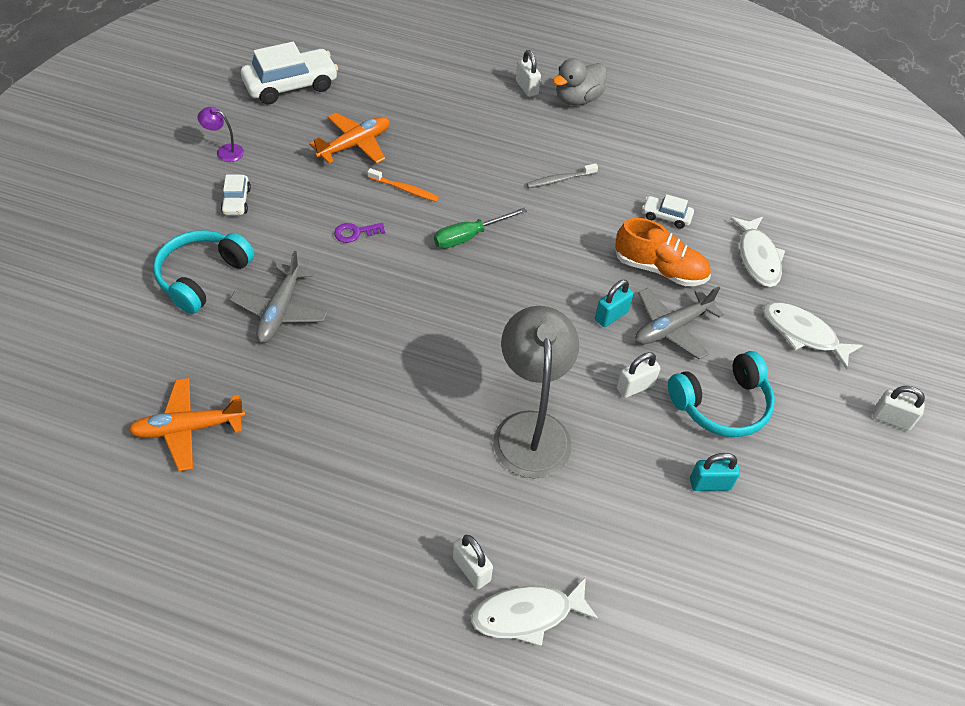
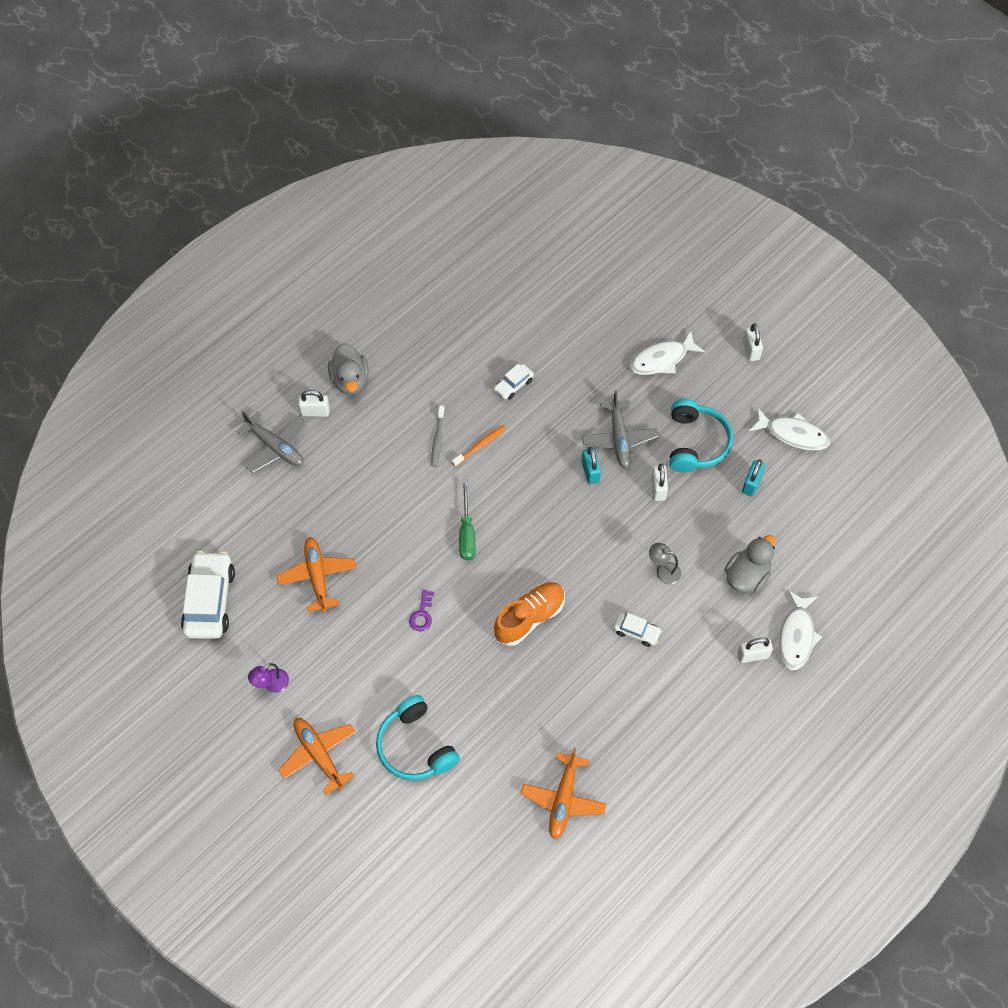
camera: 60 degrees left, 10 degrees up
(164, 208) = (319, 755): none -> orange plane
(236, 201) = (340, 694): white car -> white car (636, 632)
(280, 311) = (479, 699): grey plane -> grey plane (275, 447)
(405, 189) = (391, 558): orange toothbrush -> orange toothbrush (480, 446)
(531, 429) = (663, 571): grey lamp -> grey lamp, size x0.42
(578, 523) = (746, 576): none -> grey duck
(659, 269) = (562, 417): orange shoe -> orange shoe (529, 618)
(757, 257) = (582, 347): white fish -> white fish (792, 434)
(891, 419) = (750, 350): white padlock -> white padlock turned 60 degrees counterclockwise

